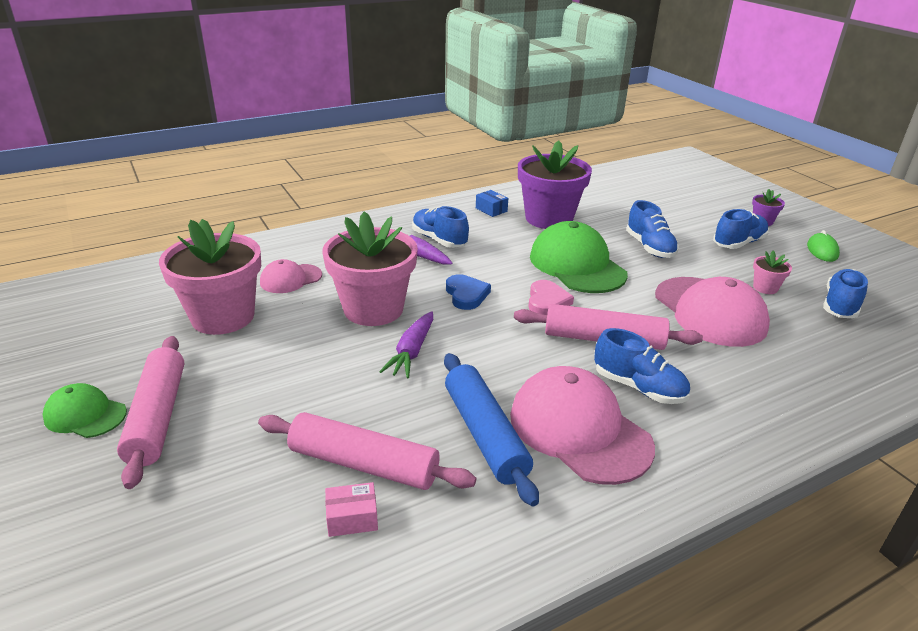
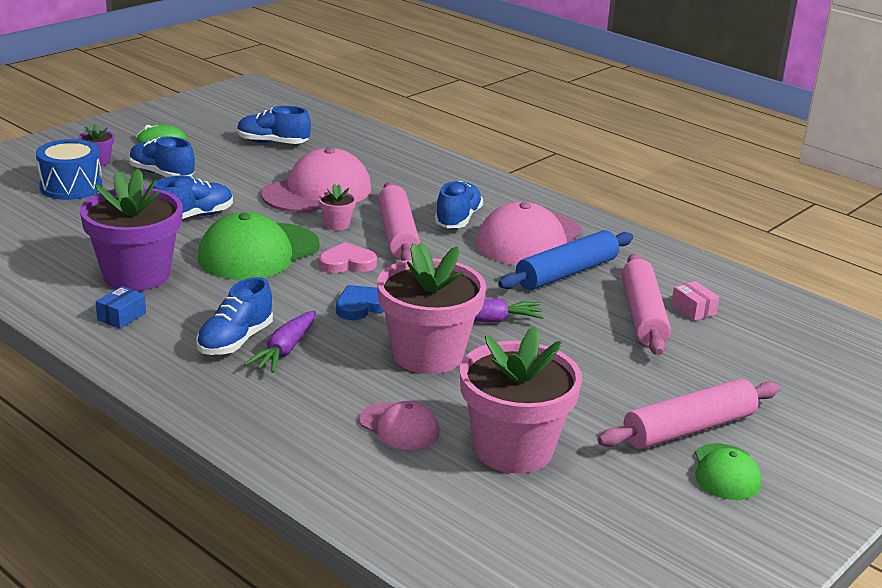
camera: 110 degrees left, 5 degrees down
(706, 209) = (71, 187): none -> blue drum
(765, 288) = (257, 168): pink flower pot -> pink flower pot (337, 224)

